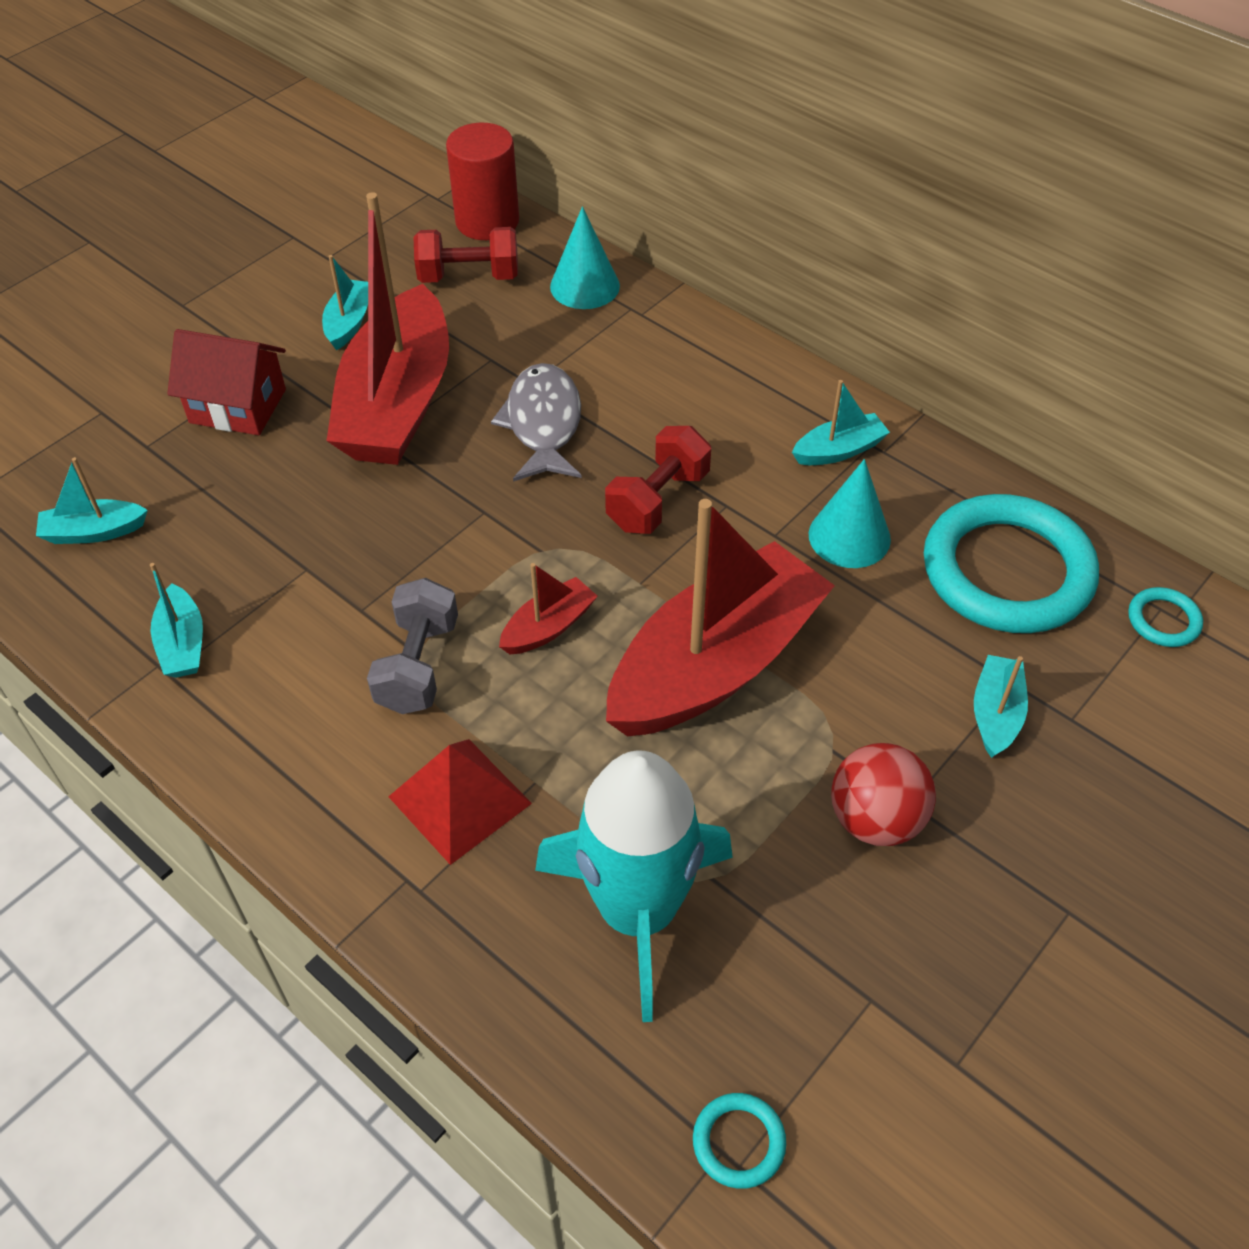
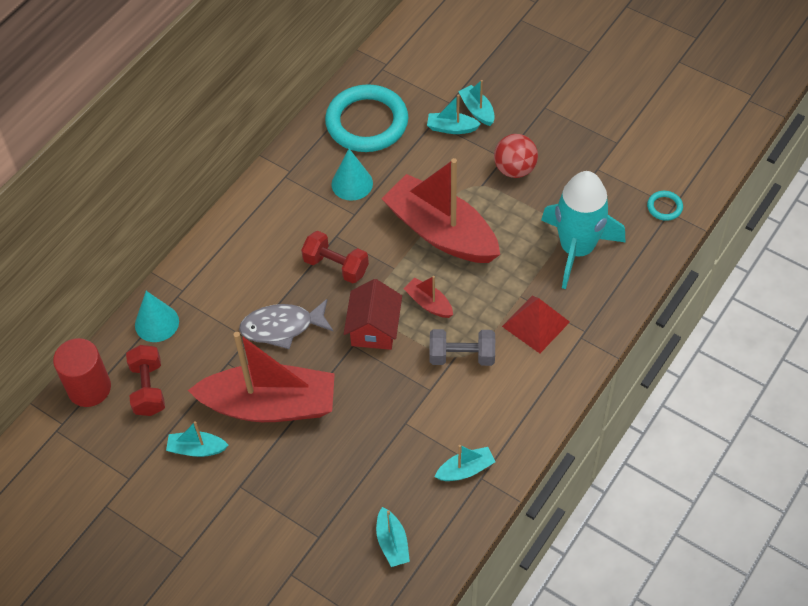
camera: 95 degrees left, 5 degrees up
(238, 406) = (279, 494): red house -> red house (374, 329)
(839, 450) = (291, 190): turquoise boat -> turquoise boat (477, 110)
(1163, 620) = (389, 68): turquoise ring -> none

